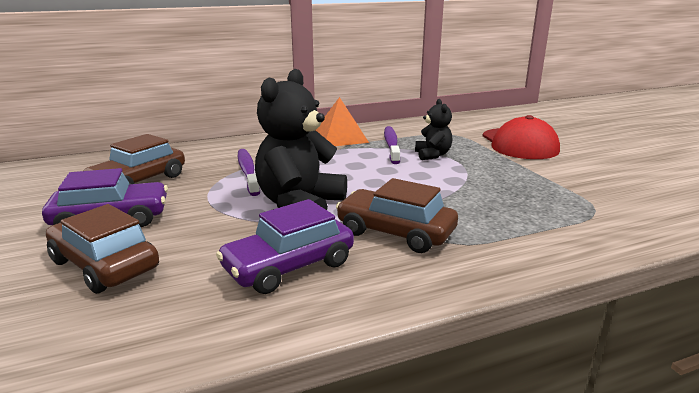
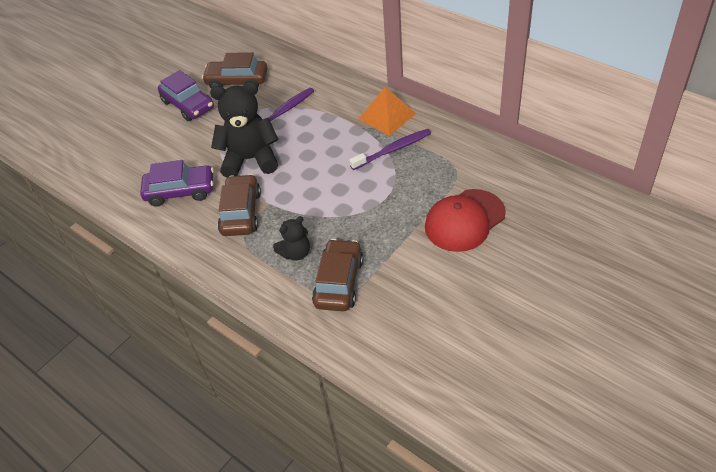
camera: 65 degrees right, 25 degrees up
(104, 265) = (147, 134): brown car -> brown car (338, 282)
(289, 266) = (180, 191): purple car -> purple car turned 150 degrees clockwise
(432, 155) = (388, 180): black teddy bear -> black teddy bear (295, 253)

